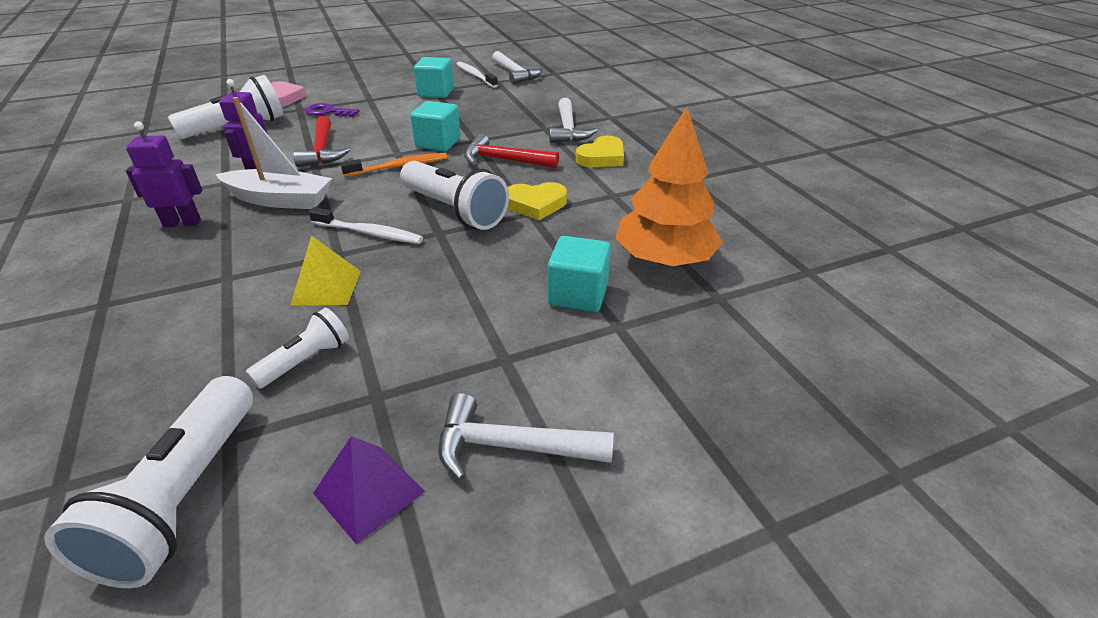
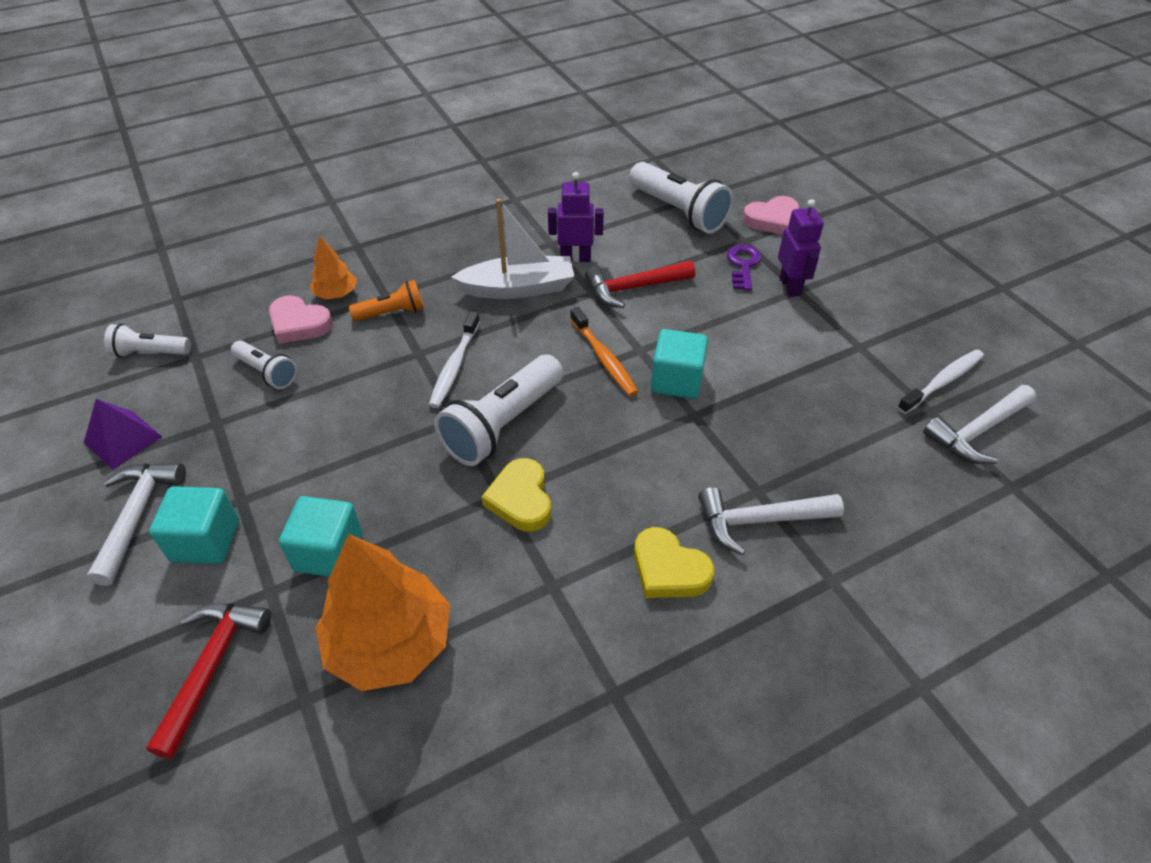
camera: 85 degrees right, 10 degrees up
(182, 223) = (473, 243): purple robot -> purple robot (790, 286)
(184, 497) = (150, 353): white flashlight -> white flashlight, size x0.56
(191, 314) = (336, 294): none -> orange tree
(228, 341) = (299, 324): none -> pink heart
(261, 272) = (392, 313): none -> orange flashlight
(280, 200) = (518, 288): white boat -> white boat turned 105 degrees counterclockwise
(326, 287) = (364, 359): yellow pyramid -> none
(436, 92) = (849, 349): turquoise cube -> turquoise cube (206, 541)
(504, 160) = (638, 454): red hammer -> red hammer (212, 667)

